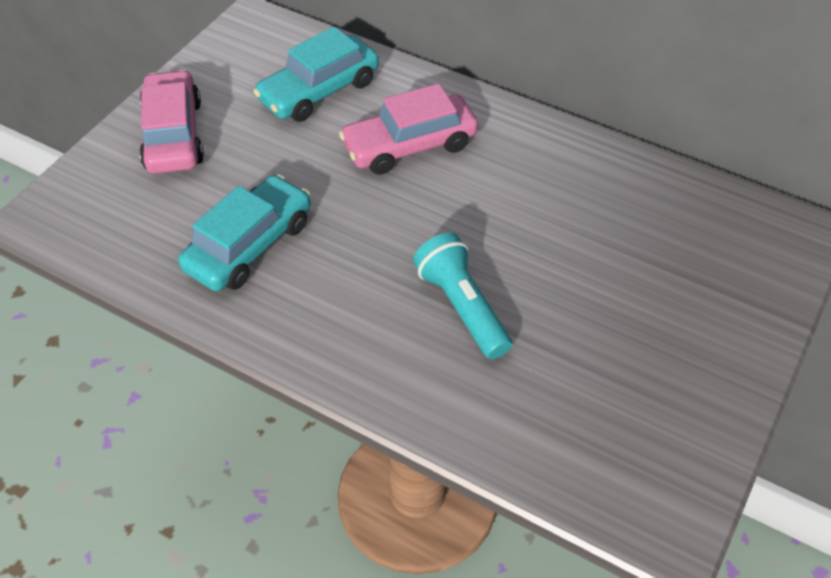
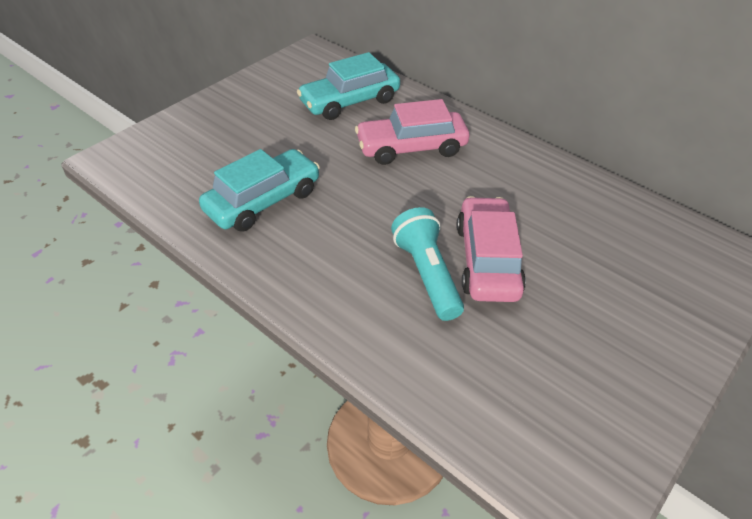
camera: 10 degrees right, 5 degrees down
(173, 135) = (230, 116): pink car -> pink car (487, 260)

